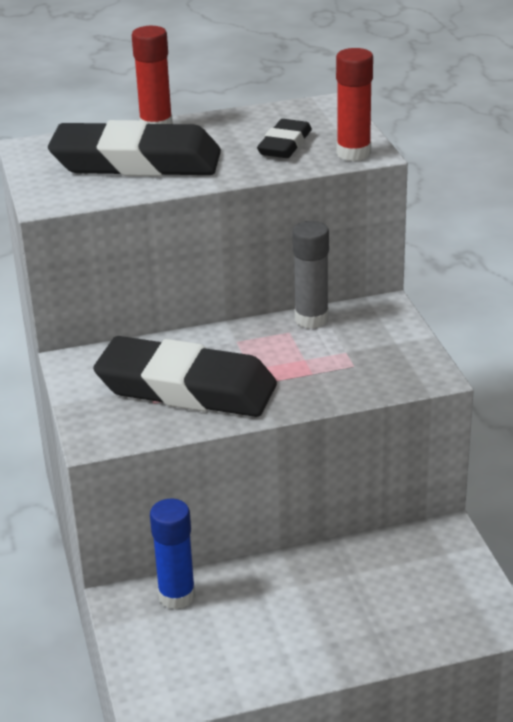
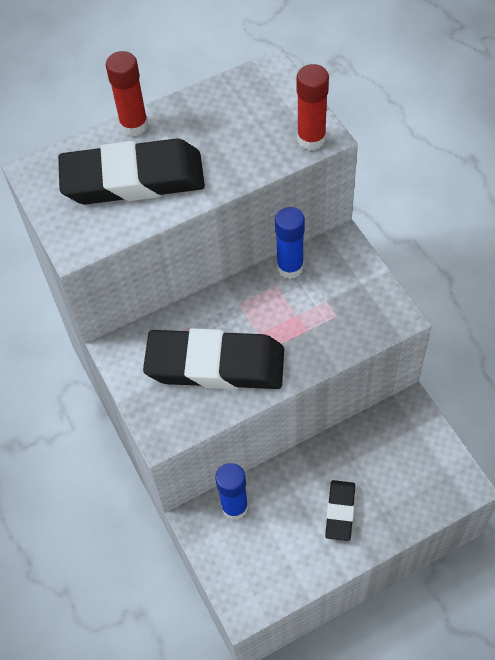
camera: 10 degrees left, 25 degrees up
(284, 144) = (251, 135): black eraser -> black eraser (340, 512)
(311, 319) = (290, 267): grey glue stick -> blue glue stick

